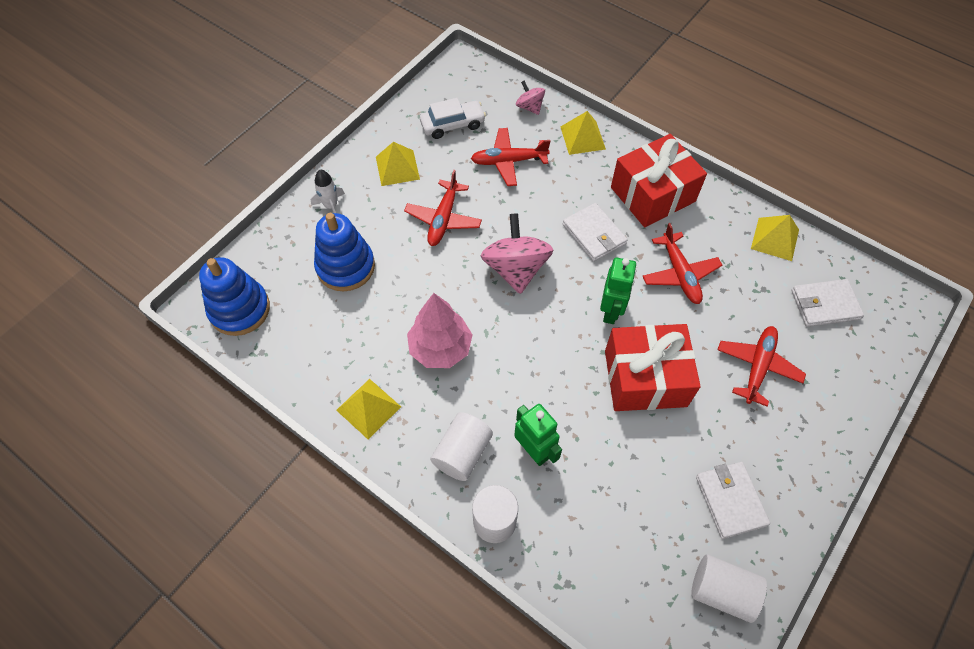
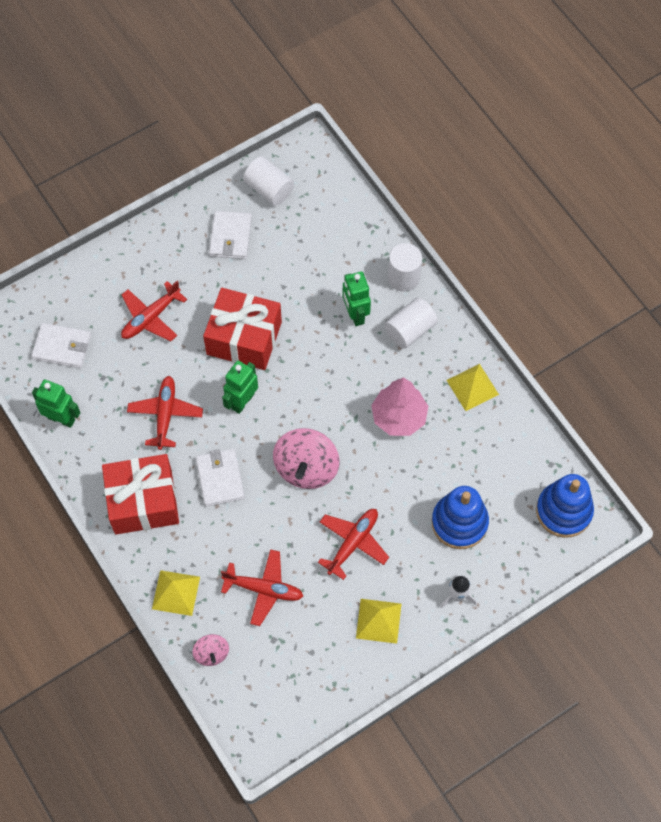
camera: 160 degrees left, 5 degrees up
(452, 125) = (303, 658): white car -> none
(775, 239) = (61, 418): yellow pyramid -> green robot

